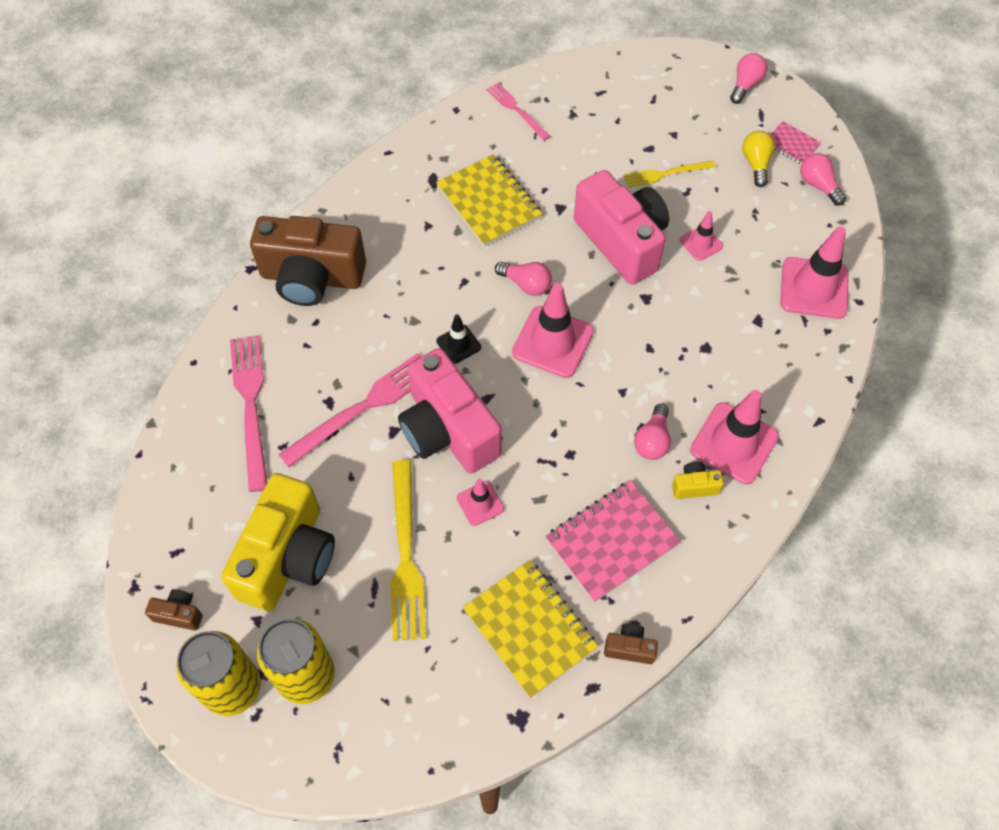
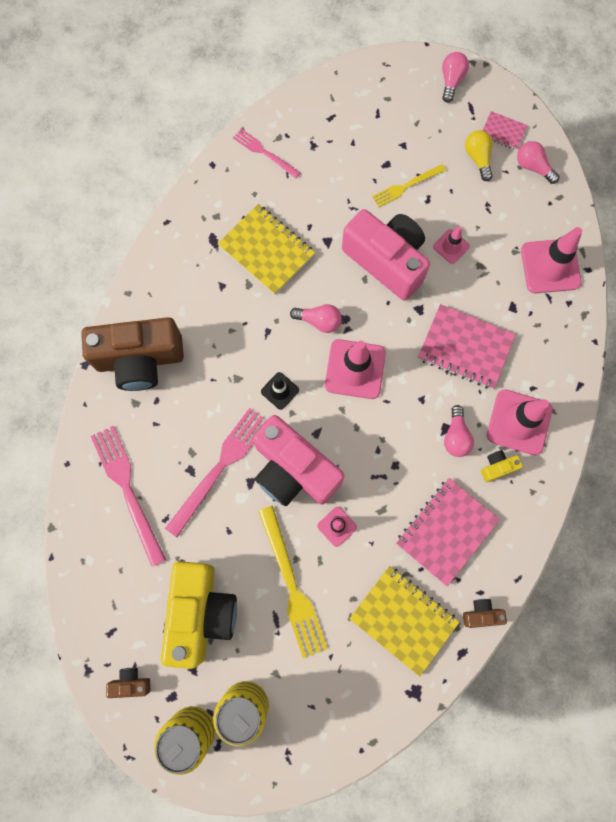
camera: 15 degrees left, 15 degrees up
(689, 349) = (465, 348): none -> pink notebook

